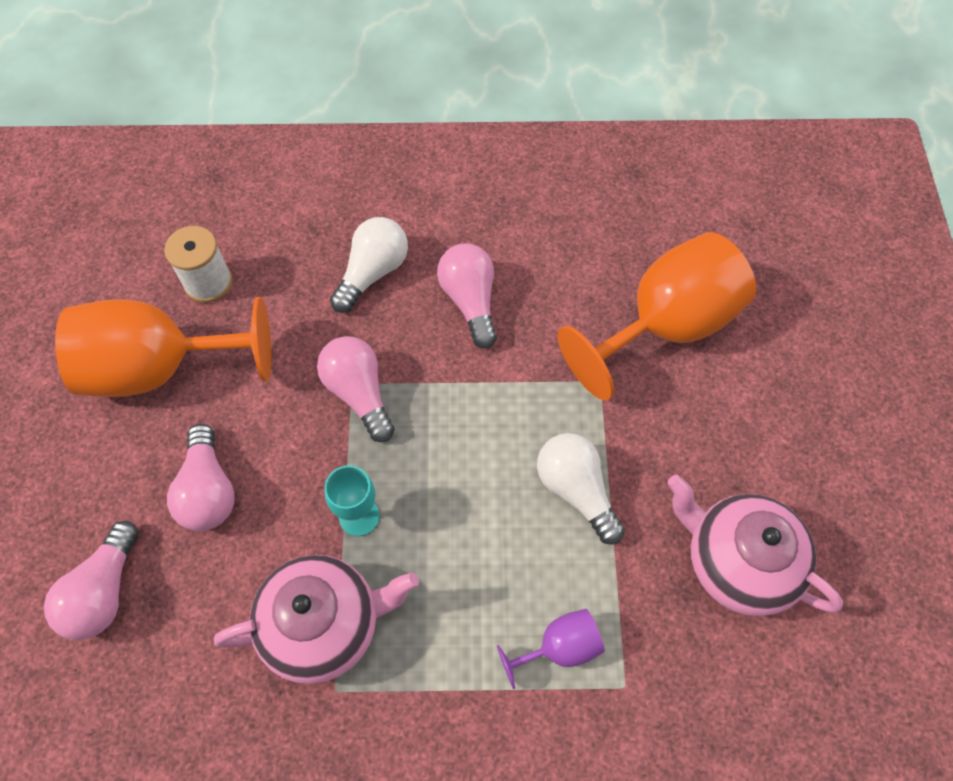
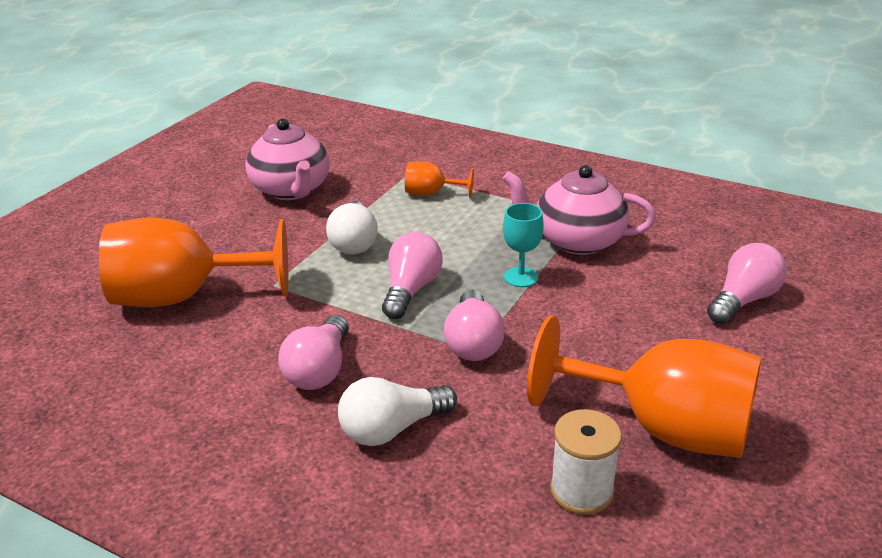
camera: 150 degrees left, 30 degrees down
(208, 490) = (639, 327): pink light bulb -> pink light bulb (411, 290)
(559, 647) = (431, 193): purple goblet -> orange goblet

